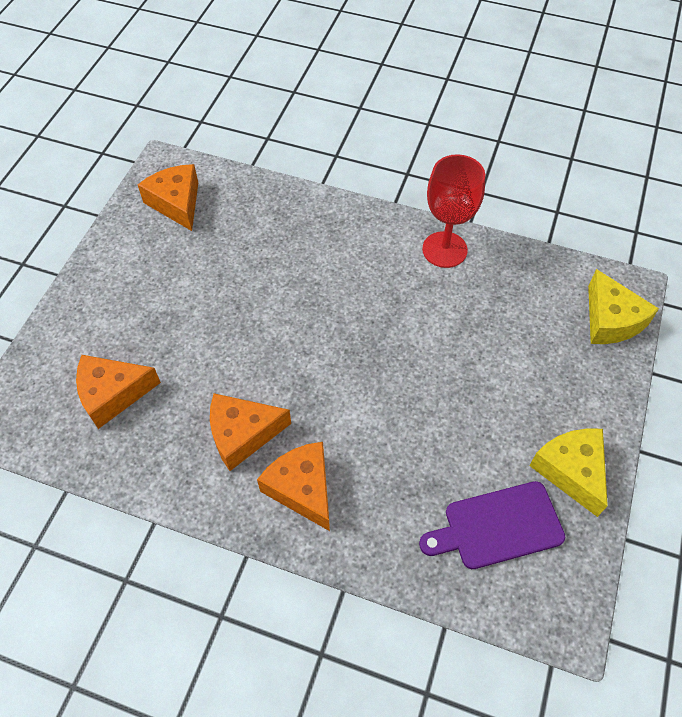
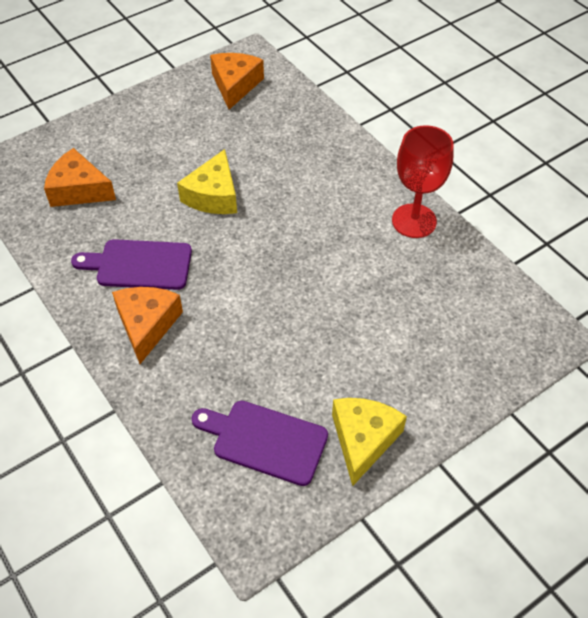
camera: 35 degrees right, 5 degrees down
(242, 434) = (139, 265): orange cheese -> purple cutting board
(610, 320) = (511, 351): yellow cheese -> yellow cheese (213, 195)

